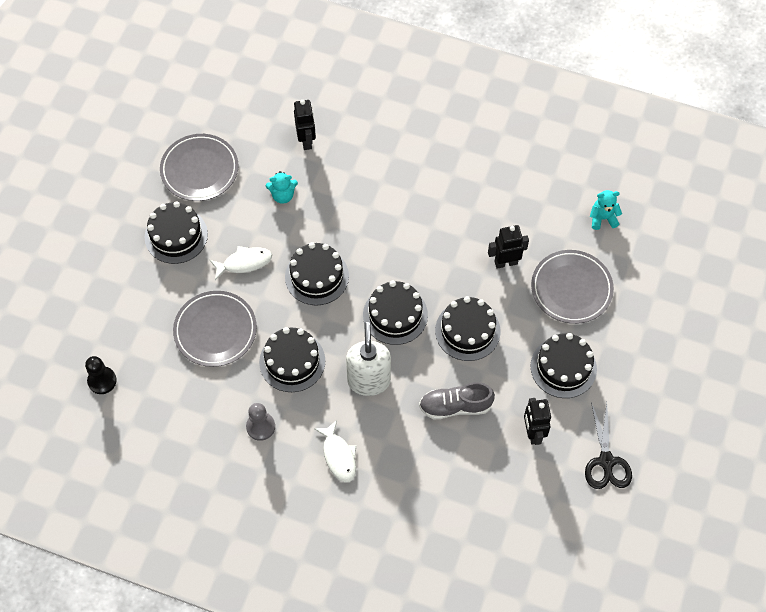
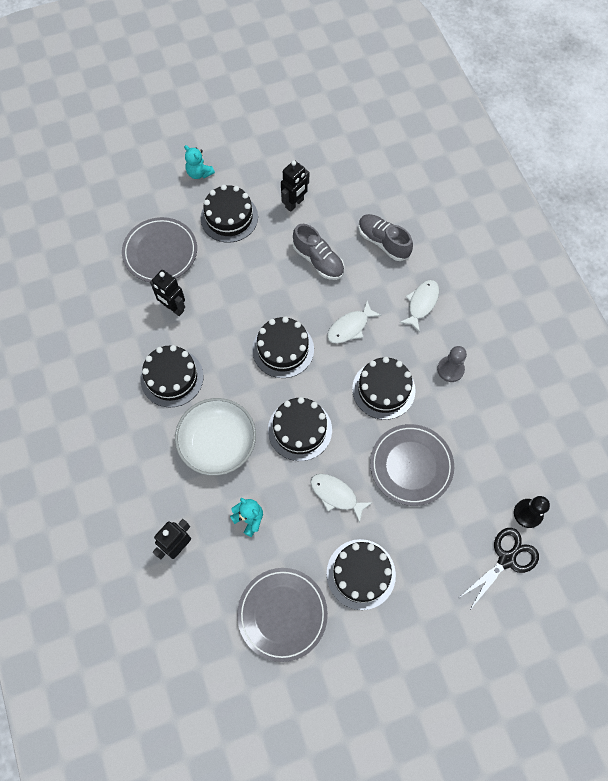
camera: 130 degrees left, 5 degrees up
(359, 215) = (218, 443): none -> white bowl
(369, 380) = (350, 327): white soap dispenser -> white fish
(427, 476) = (383, 242): none -> grey shoe
(467, 331) = (253, 293): black cake -> black cake (172, 377)
(602, 218) = (79, 271): turquoise teddy bear -> turquoise teddy bear (199, 173)
(606, 462) = (276, 152): black scissors -> black scissors (507, 559)

